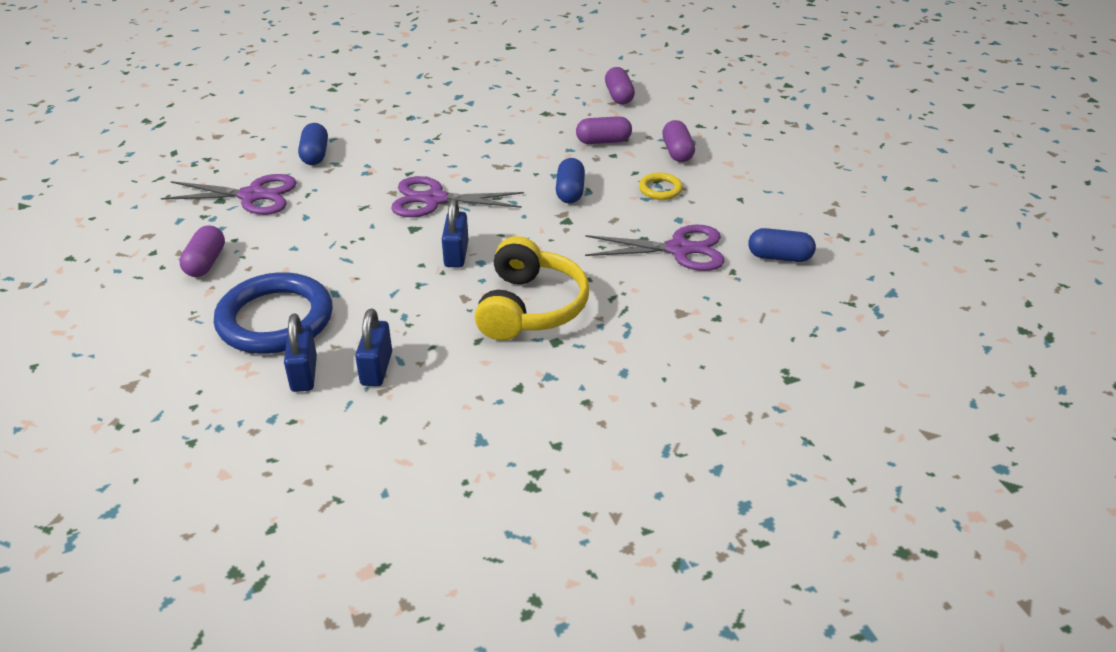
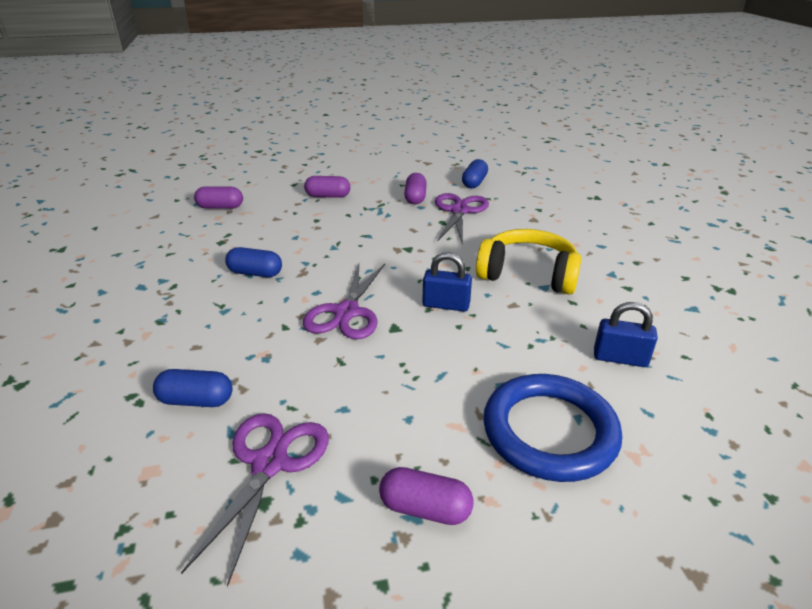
camera: 80 degrees left, 5 degrees down
(304, 374) = (637, 407): blue padlock -> none
(570, 192) = (365, 243): blue capsule -> blue capsule (255, 273)
(603, 141) = (292, 221): purple capsule -> purple capsule (415, 198)
(660, 189) = (377, 208): yellow ring -> none

